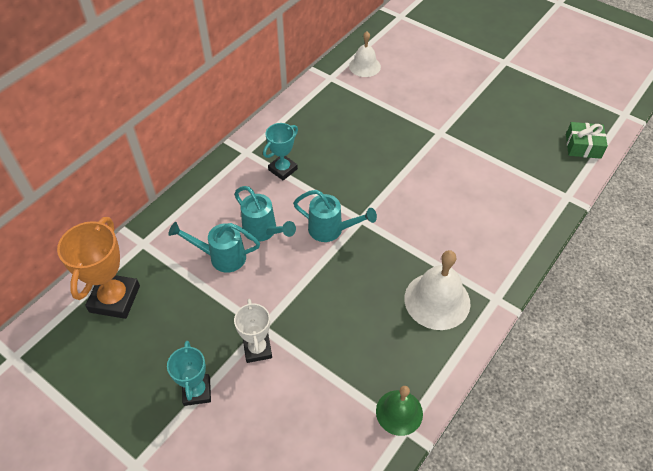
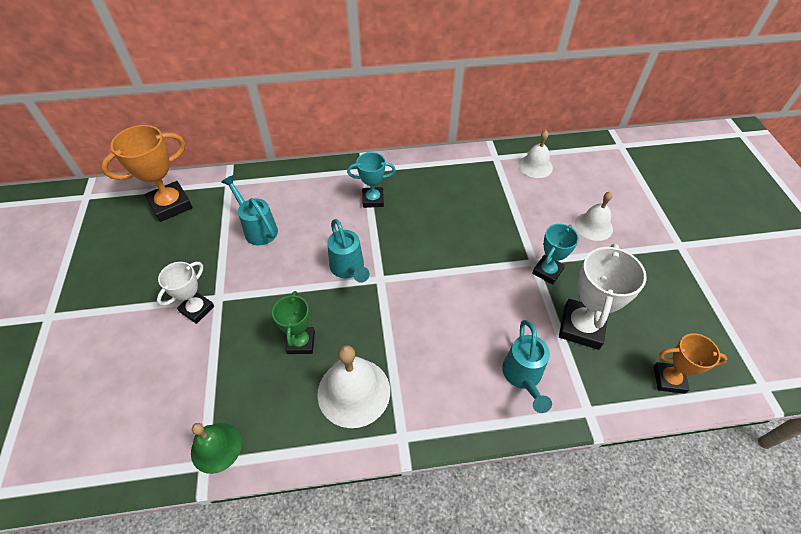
camera: 45 degrees right, 0 degrees up
(197, 391) = (132, 303): turquoise trophy -> turquoise trophy (547, 271)
(264, 231) = (304, 233): turquoise watering can -> turquoise watering can (523, 377)
(364, 303) = (301, 342): none -> green trophy
(447, 83) = (593, 226): none -> white bell
(511, 152) = (581, 327): none -> white trophy
(583, 146) = (669, 379): green gift -> orange trophy

